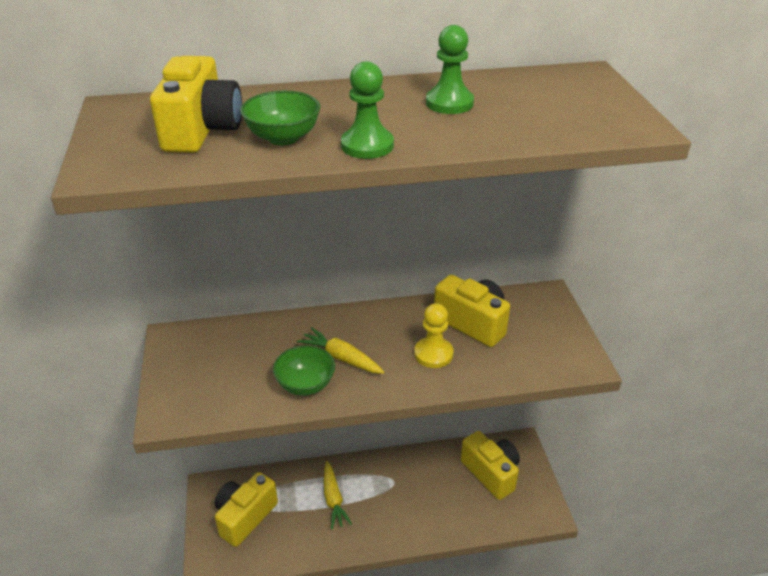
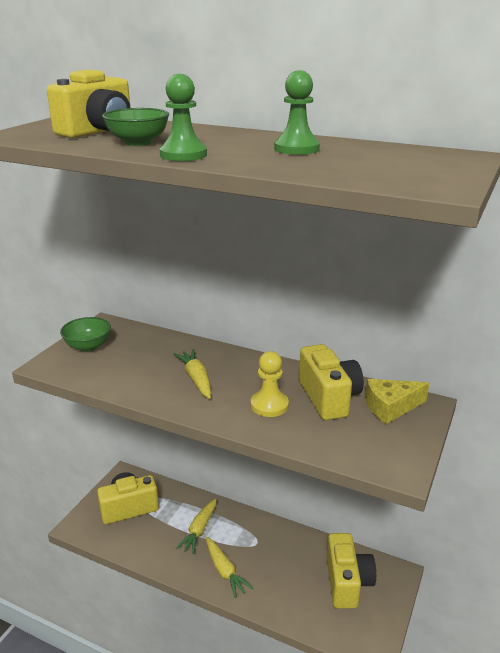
camera: 35 degrees right, 10 degrees down
(305, 384) = (151, 385): green bowl -> green bowl (88, 346)
(388, 523) = (224, 571): none -> yellow carrot
(526, 310) = (390, 407): none -> yellow cheese

